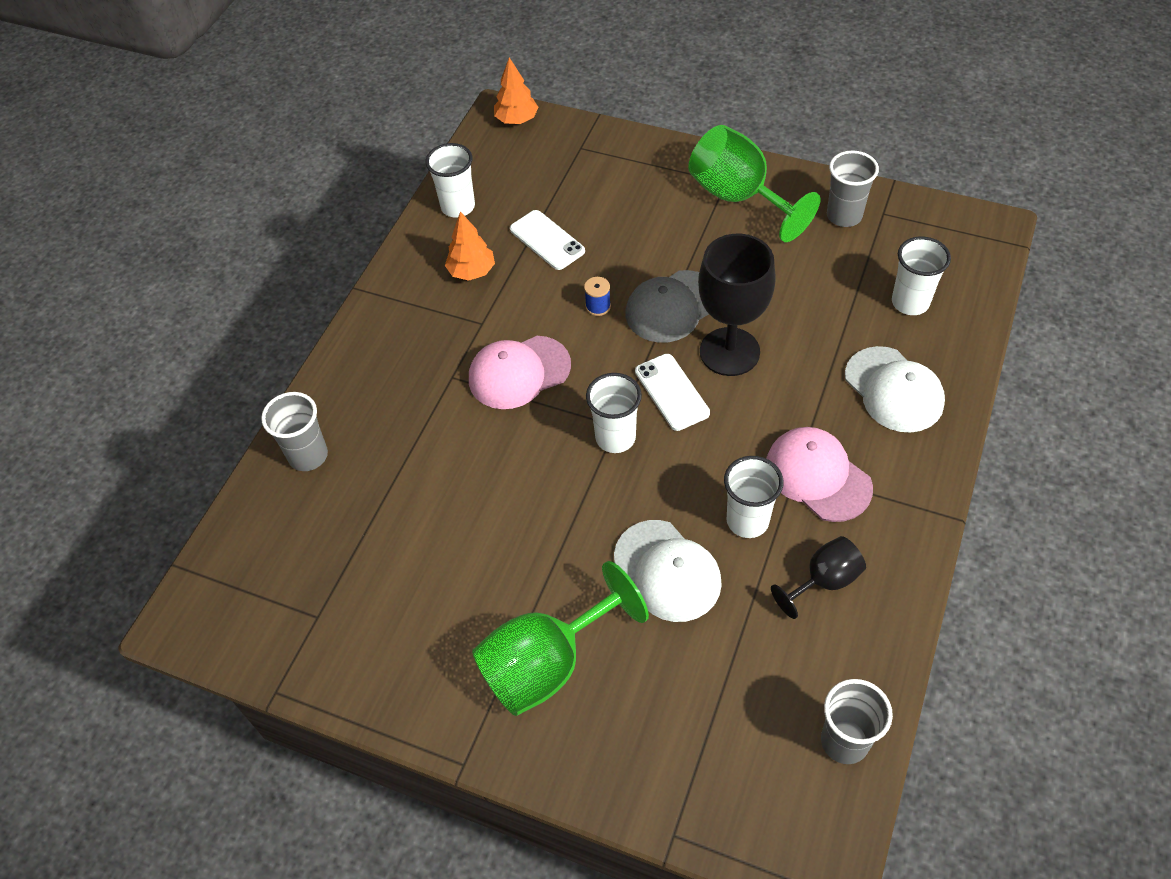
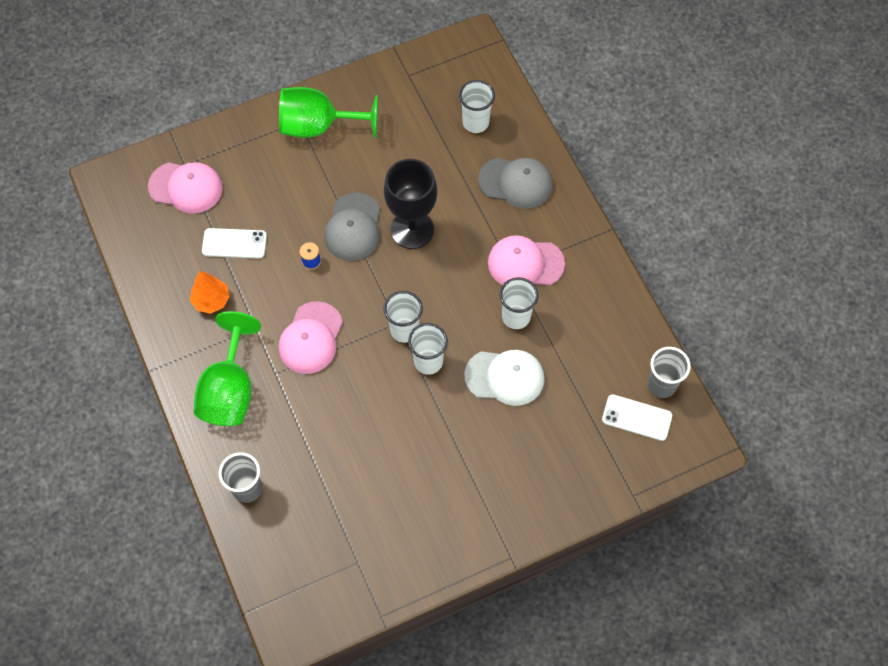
camera: 50 degrees left, 10 degrees up
(458, 207) = (152, 265): white cup -> white cup (428, 362)
(516, 120) = (120, 176): orange tree -> none
(546, 664) = (497, 475): green goblet -> green goblet (229, 390)
(560, 166) = (186, 187): none -> pink cap
(671, 392) = (406, 279): white phone -> white phone (636, 418)
(824, 581) = (581, 316): black goblet -> none
(844, 216) = (389, 93): grey cup -> none
(894, 390) = (516, 183): white cap -> grey cap

